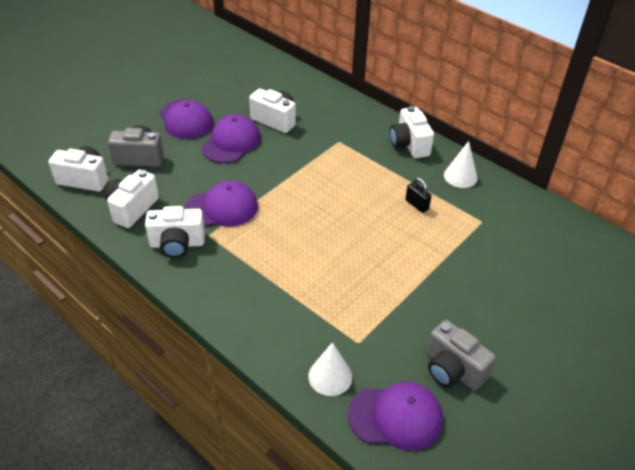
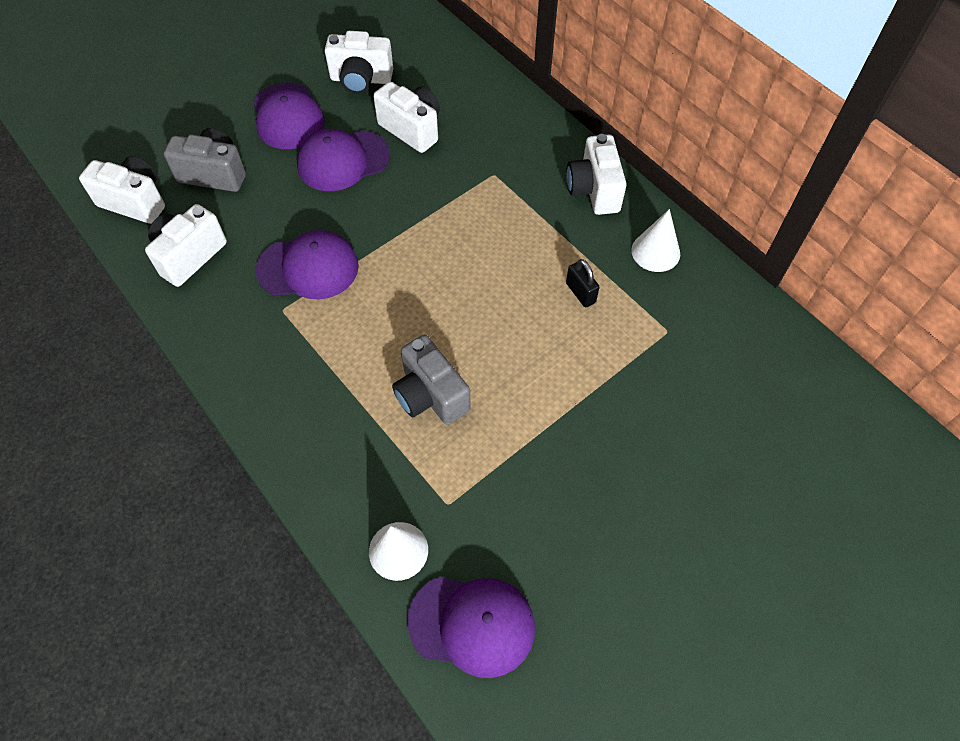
camera: 10 degrees right, 15 degrees up
(177, 244) = (238, 319): white camera -> white camera (361, 79)
(231, 142) = (343, 161): purple cap -> purple cap turned 150 degrees counterclockwise
(452, 369) = (566, 564): grey camera -> grey camera (430, 395)

